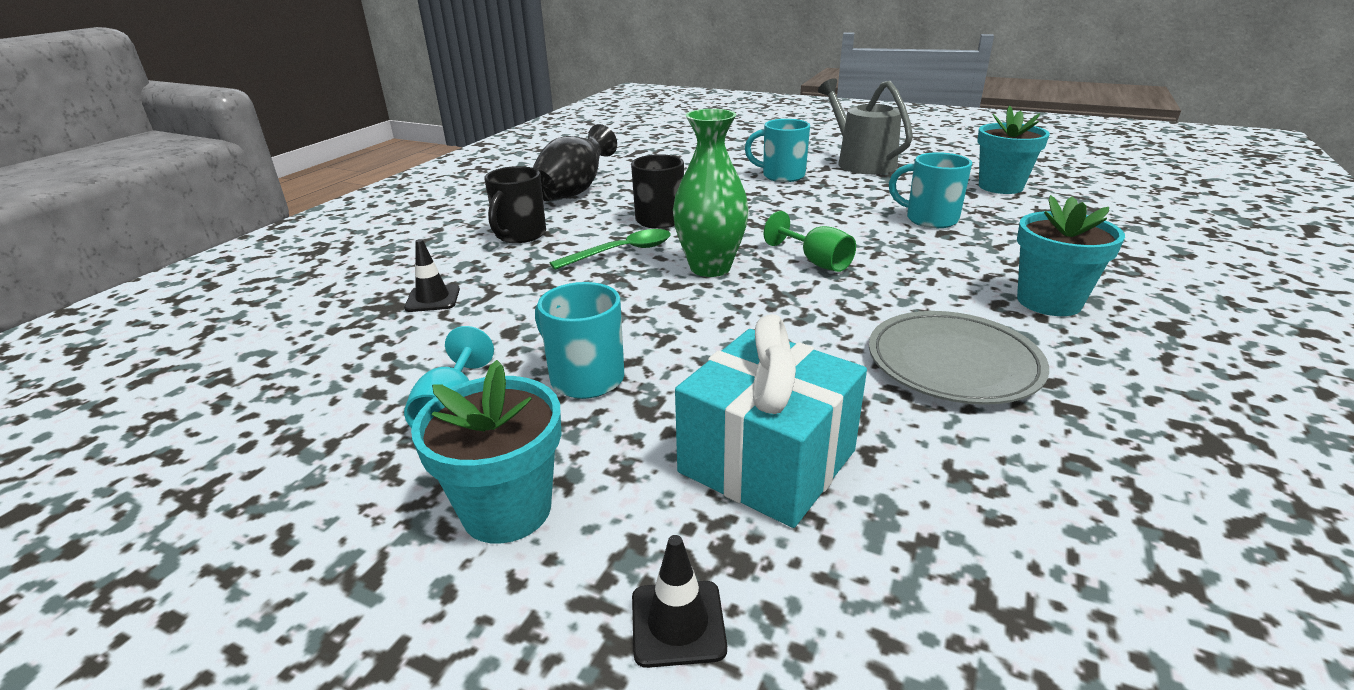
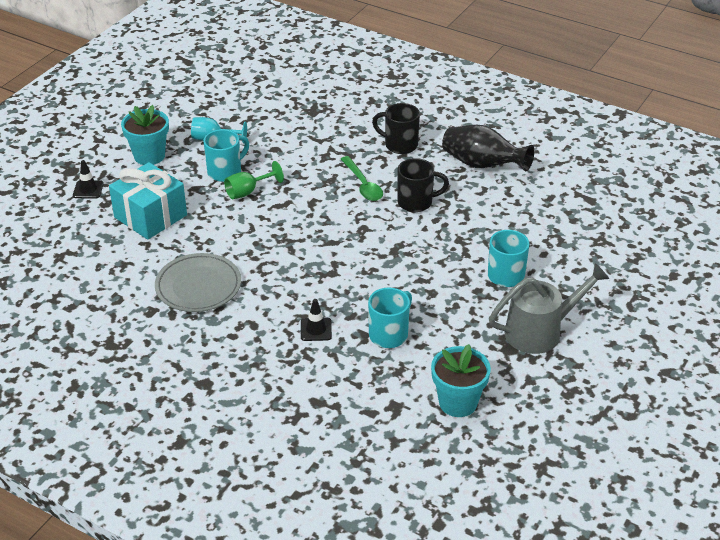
camera: 95 degrees right, 10 degrees up
(433, 299) = (317, 122): black traffic cone -> black traffic cone (316, 329)
(710, 268) = (331, 218): green vase -> none
(816, 262) = (328, 262): green goblet -> green goblet (248, 192)
(1049, 301) = (248, 346): turquoise flower pot -> none

